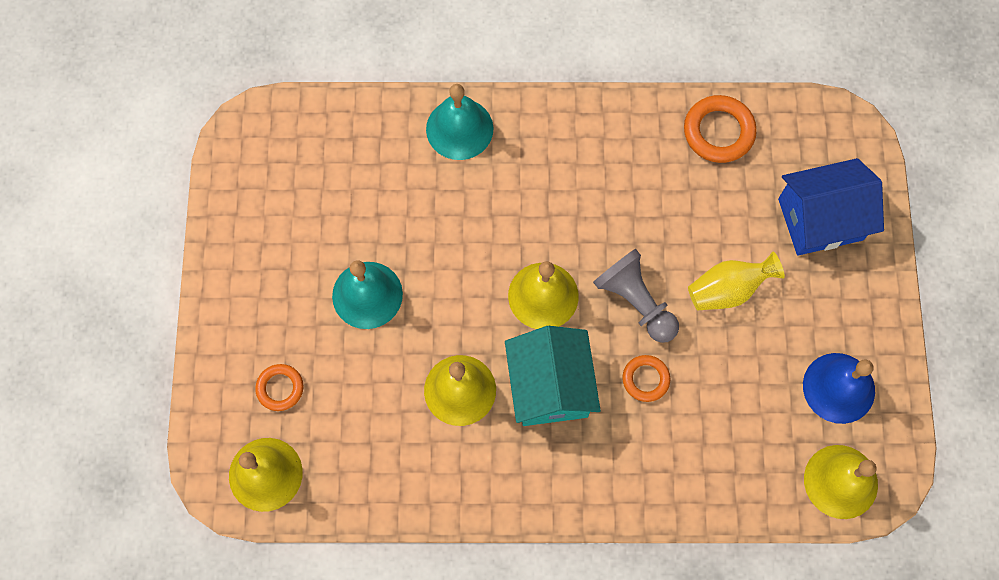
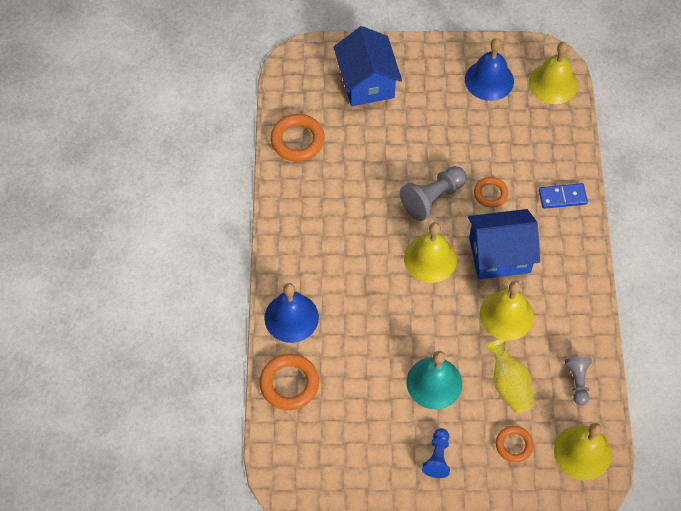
camera: 90 degrees left, 10 degrees down
(269, 295) = (437, 457): none -> blue pawn
(362, 476) = (577, 382): none -> grey pawn
(372, 128) = (289, 384): none -> orange ring
(459, 129) = (291, 317): turquoise bell -> blue bell
(550, 386) = (499, 255): turquoise house -> blue house
(644, 479) = (562, 197): none -> blue domino
(728, 290) = (421, 140): yellow vase -> yellow vase (509, 385)

